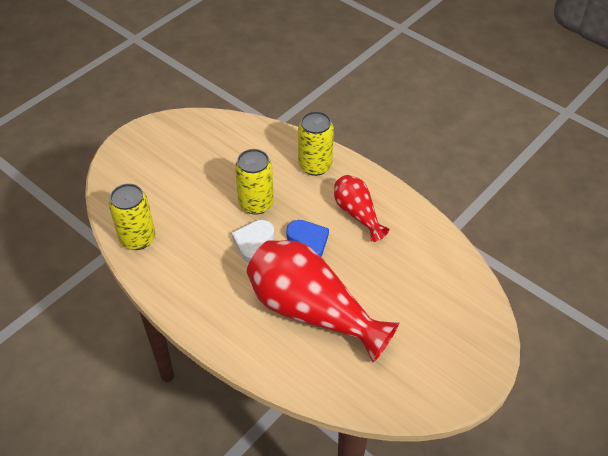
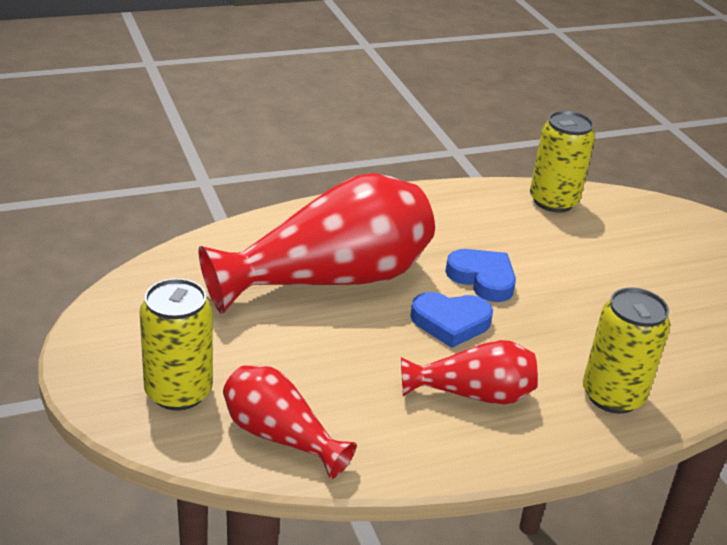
camera: 115 degrees right, 15 degrees down
(254, 243) = (482, 278): white heart -> blue heart
(256, 203) = (559, 306): yellow can -> yellow can (178, 392)
(449, 271) = (280, 436): none -> red vase

